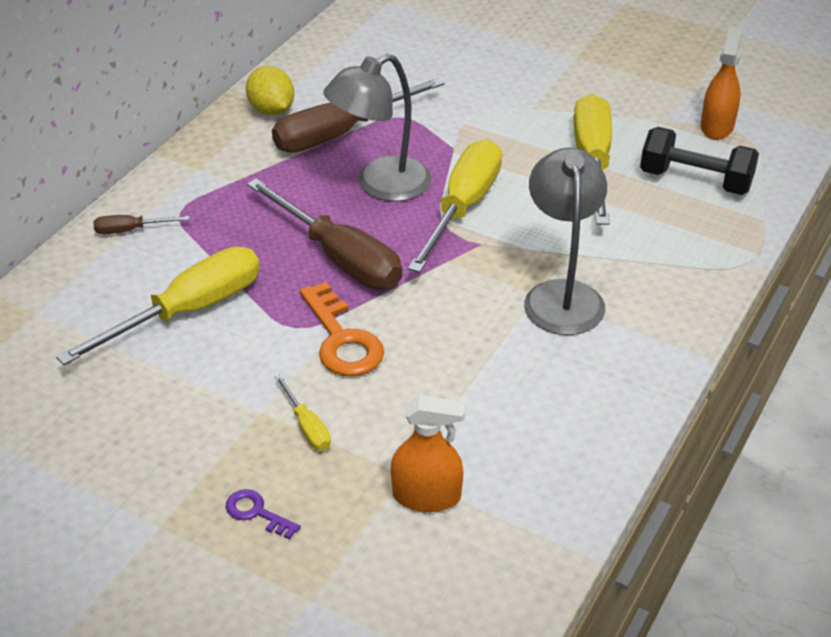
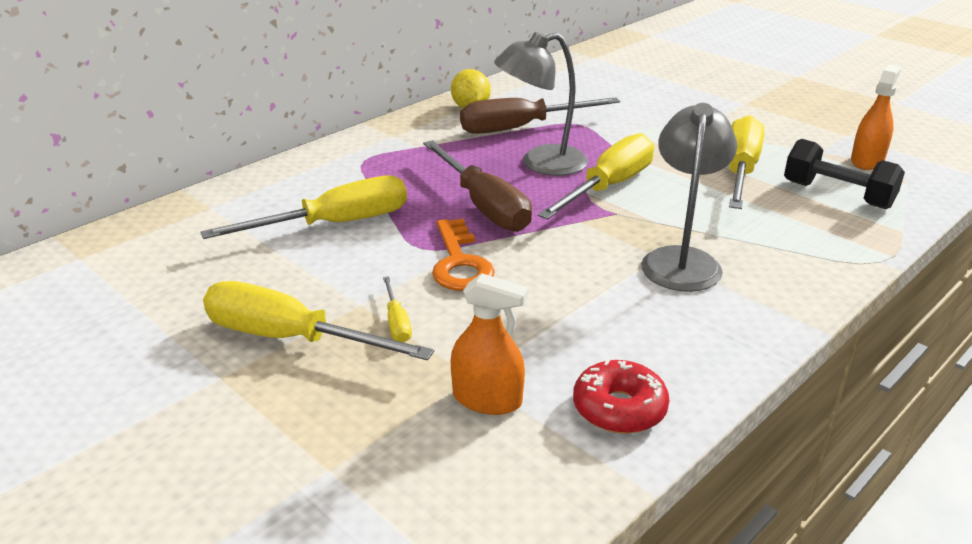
camera: 15 degrees right, 10 degrees down
(130, 230) = (318, 166): brown screwdriver -> none
(208, 466) = (291, 338): none -> yellow screwdriver
(256, 513) = (315, 383): purple key -> none
(548, 481) = (619, 408): none -> red donut

